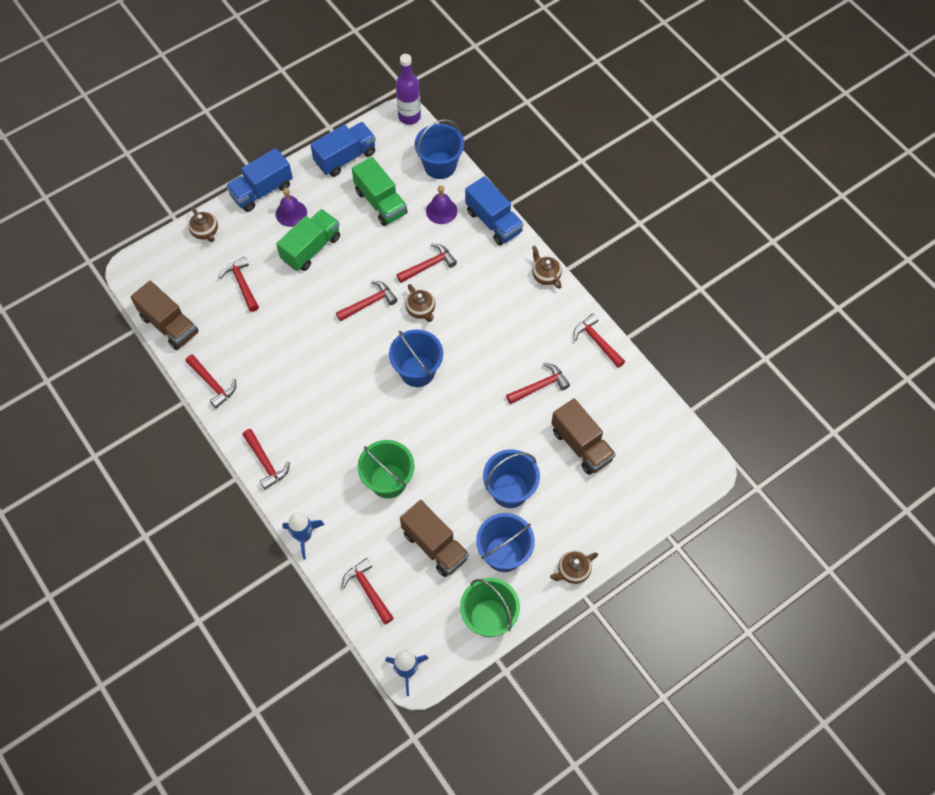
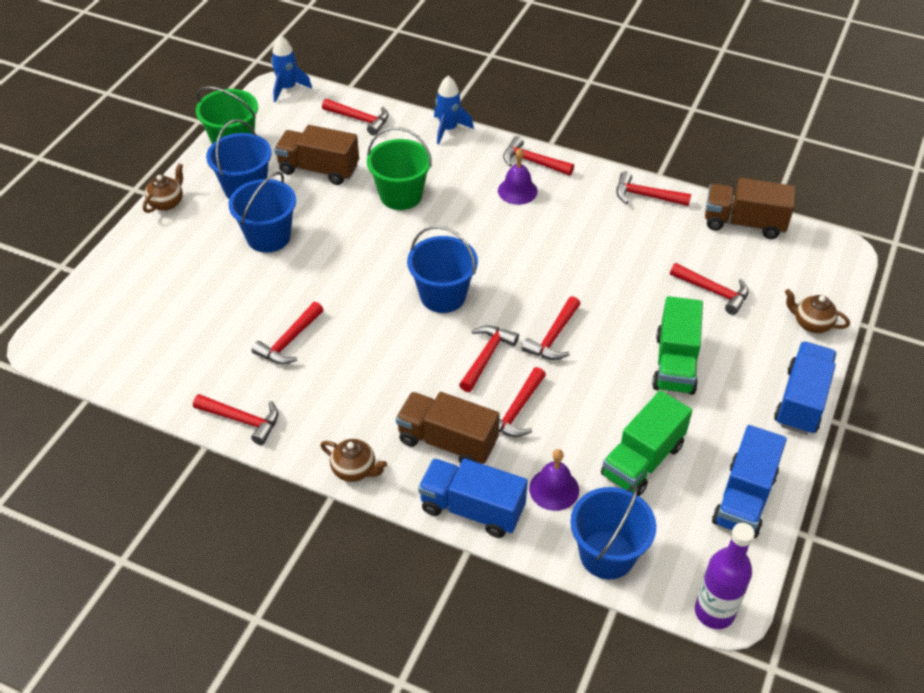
camera: 150 degrees right, 15 degrees down
(291, 213) = (739, 392): purple bell -> purple bell (517, 191)
(381, 202) = (642, 460): green truck -> green truck turned 75 degrees counterclockwise
(421, 310) = (486, 357): brown teapot -> red hammer
(581, 445) = (209, 306): brown truck -> brown truck (447, 441)

